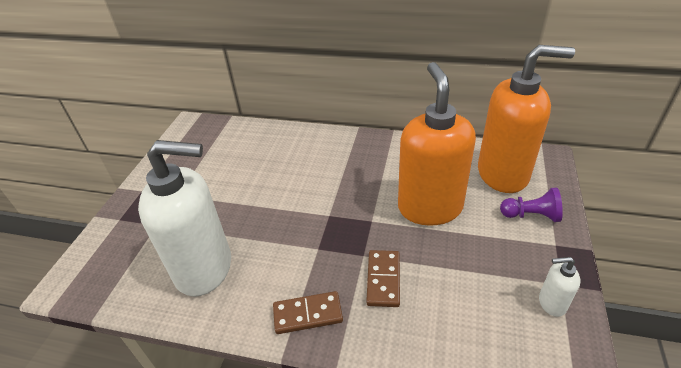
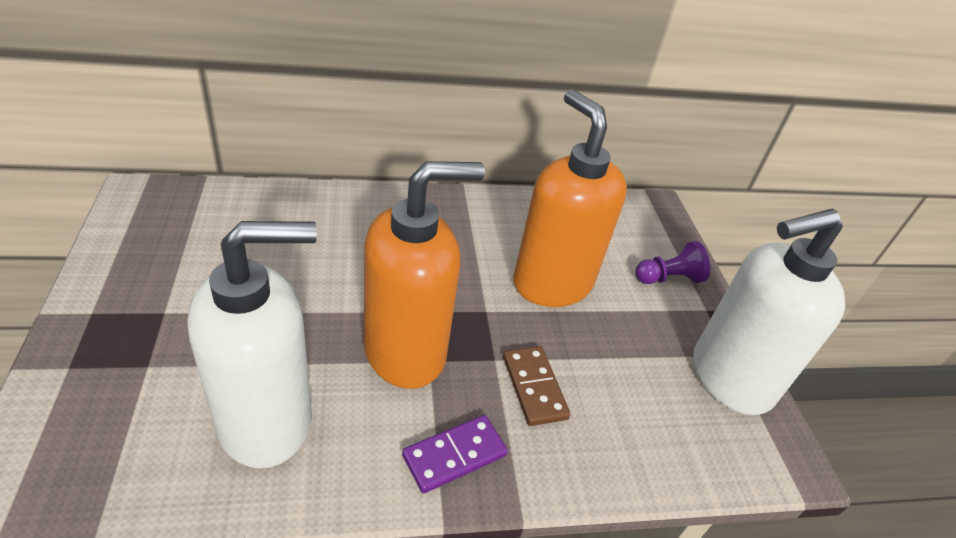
camera: 30 degrees left, 0 degrees up
(308, 314) = (454, 455): brown domino -> purple domino
(503, 174) = (619, 231): orange soap dispenser -> orange soap dispenser (406, 351)
(551, 303) = (729, 379): white soap dispenser -> white soap dispenser, size x2.44

